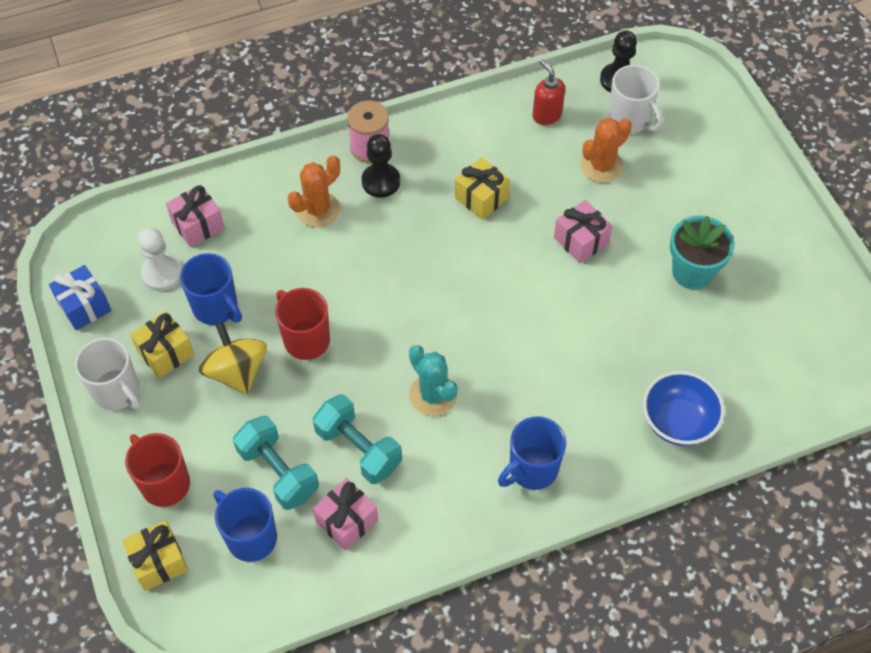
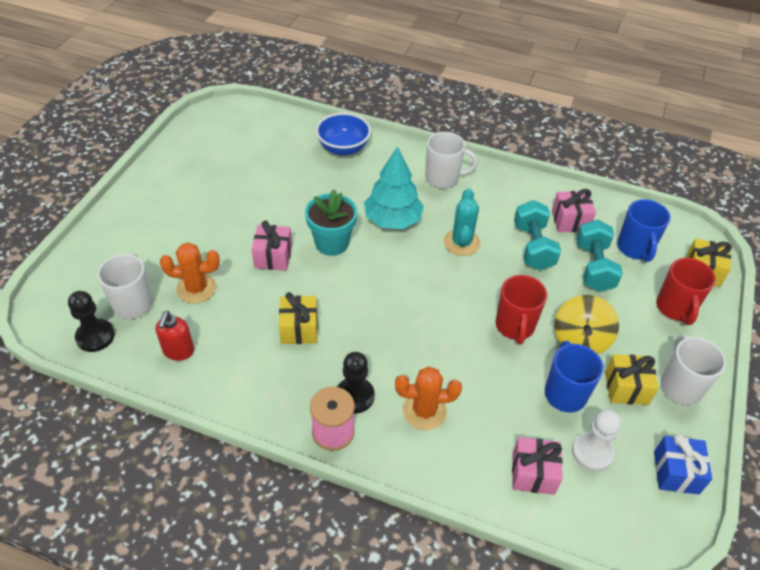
camera: 140 degrees left, 10 degrees down
(524, 367) = (392, 220): none -> turquoise tree
(532, 469) = (443, 178): blue mug -> white mug
(692, 272) = (237, 197): turquoise flower pot -> turquoise flower pot (332, 243)

